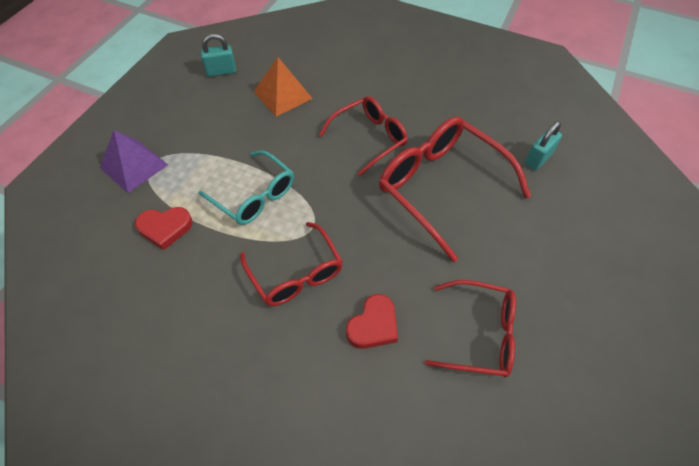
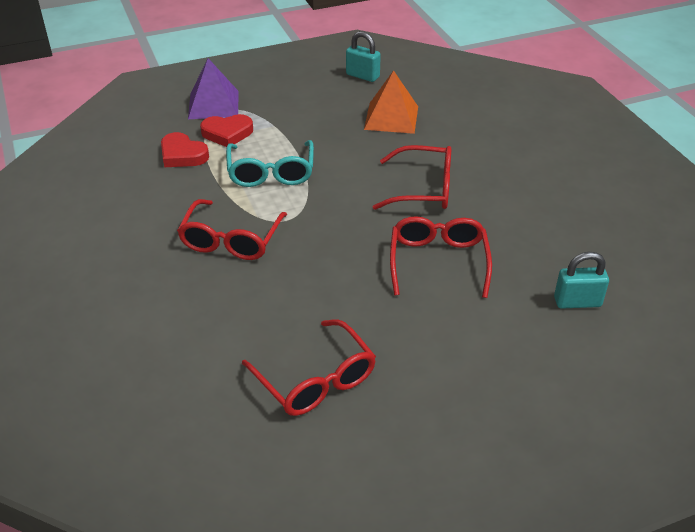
camera: 45 degrees right, 15 degrees down
(373, 325) = (240, 311): red heart -> red heart (227, 133)
(441, 187) = (438, 261): red glasses -> red glasses, size x0.63

